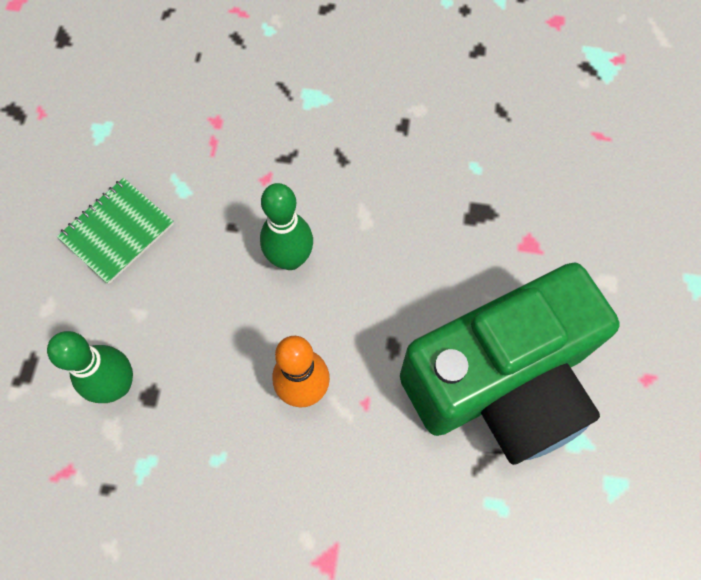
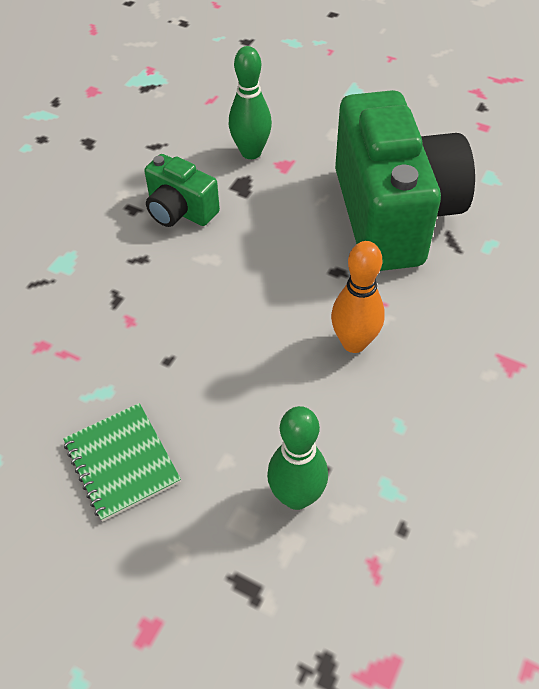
camera: 70 degrees left, 15 degrees down
(290, 259) = (223, 322): green bowling pin -> green bowling pin (251, 152)
(418, 168) = (180, 211): none -> green camera

